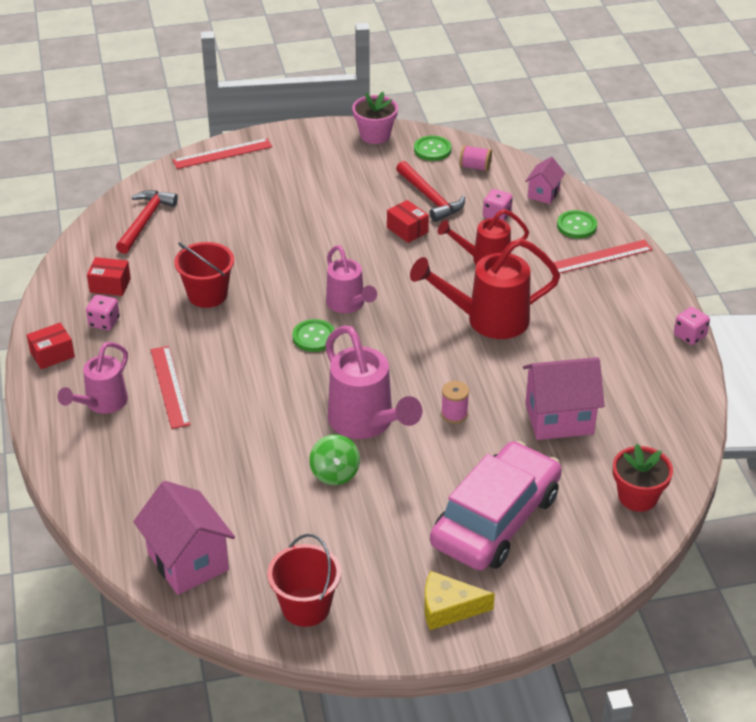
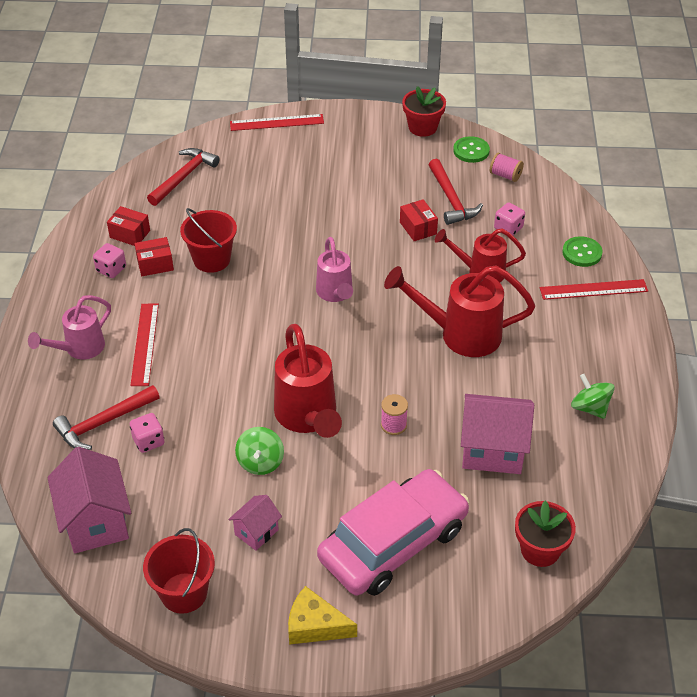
camera: 15 degrees right, 5 degrees up
(52, 354) = (55, 292): red box -> red box (155, 264)
(157, 468) = (103, 423): none -> red hammer
(314, 337) = (292, 320): green button -> none
(366, 424) = (308, 418): pink watering can -> red watering can
(375, 135) = (422, 127): pink flower pot -> red flower pot
(543, 194) = (561, 214): pink house -> pink house (256, 532)
(637, 363) = (590, 408): none -> green spinning top
(689, 336) = (653, 389): pink dice -> pink dice (148, 441)

